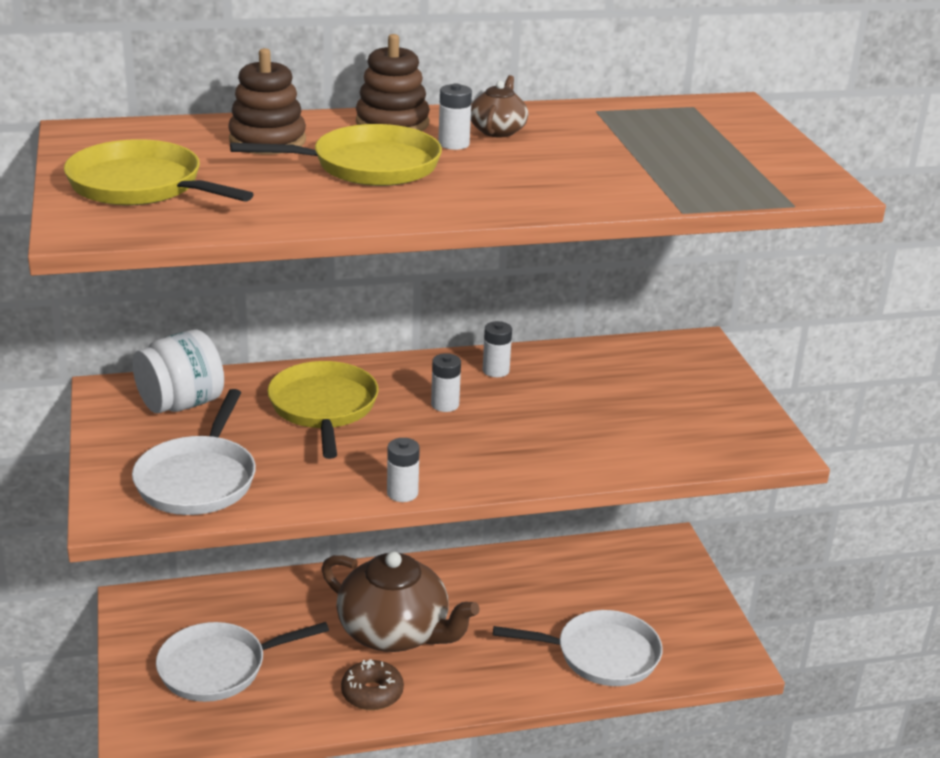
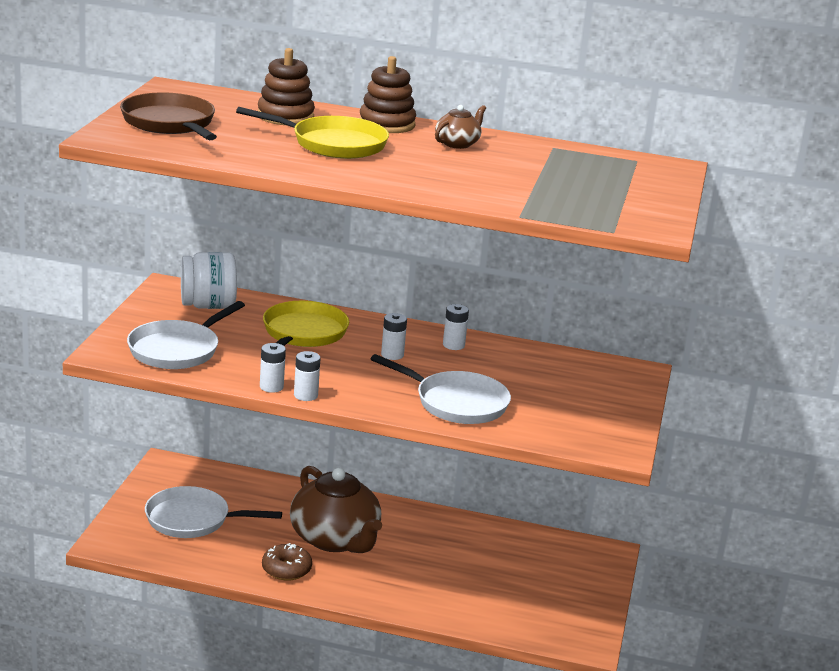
camera: 25 degrees right, 5 degrees down
(141, 186) = (170, 123): yellow pan -> brown pan
(453, 144) = (413, 144): white battery -> white battery (271, 387)
(601, 655) = (480, 604): white pan -> white pan (456, 403)

